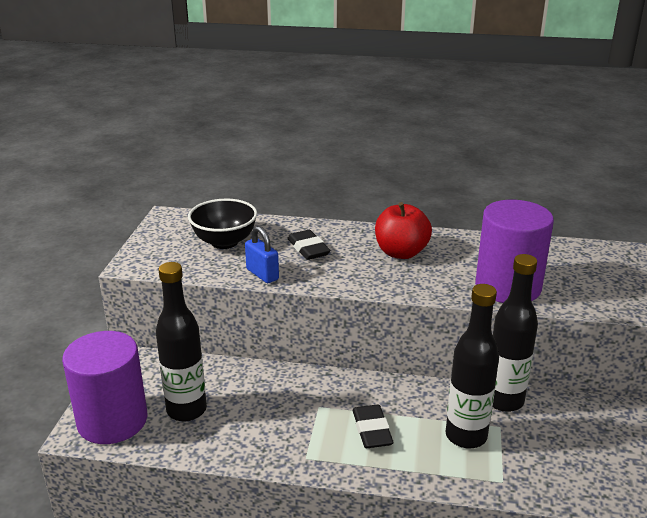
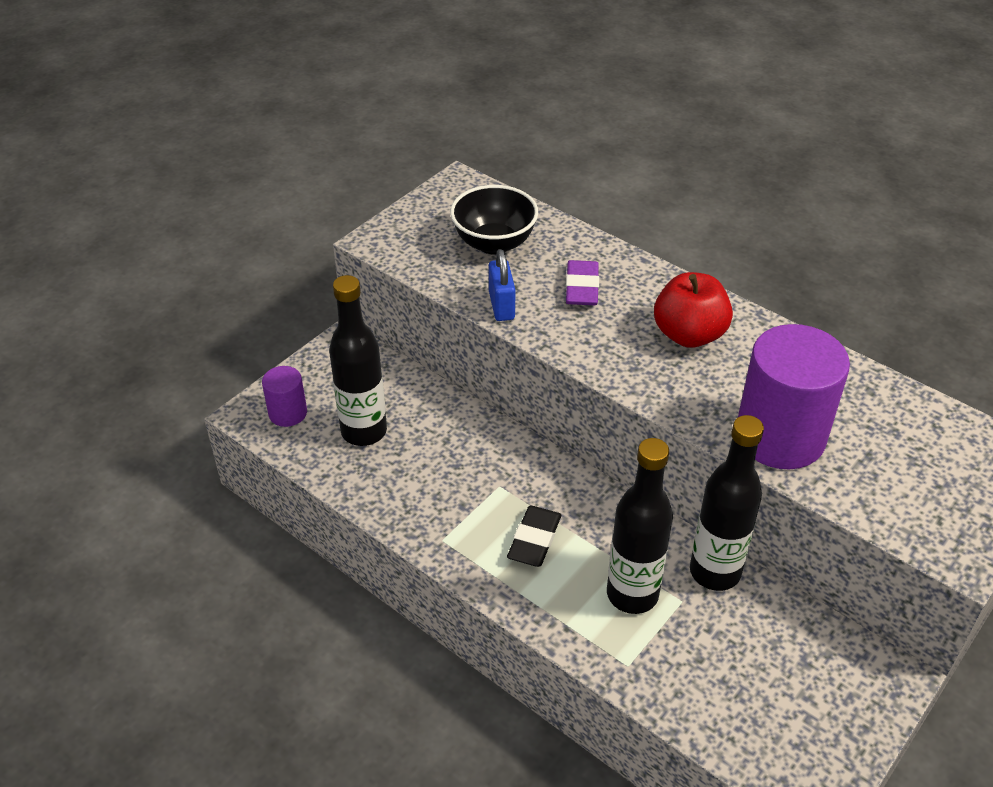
camera: 30 degrees right, 15 degrees up
(112, 421) = (288, 413): purple cylinder -> purple cylinder, size x0.50
(308, 248) = (582, 287): black eraser -> purple eraser

